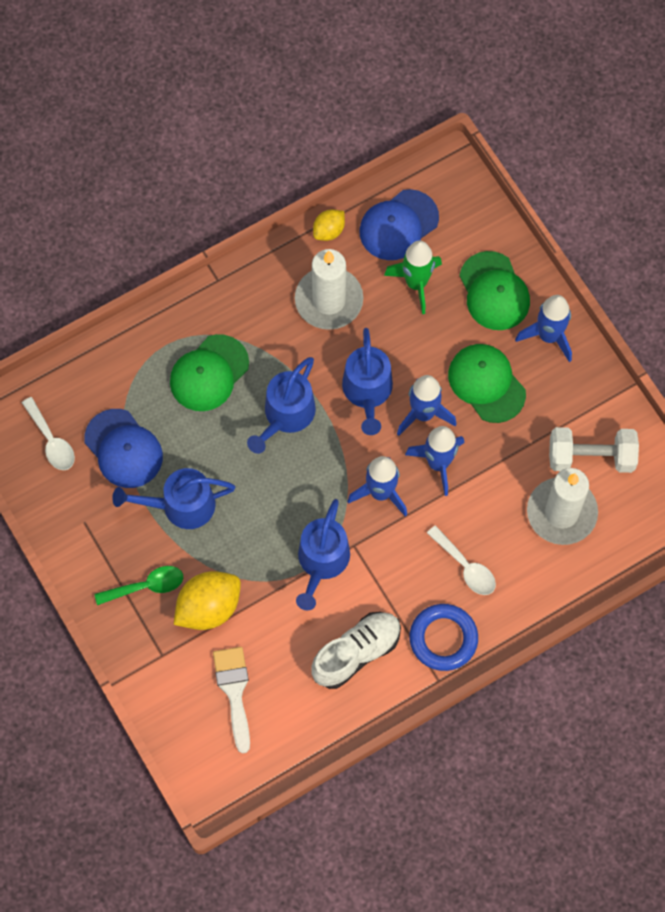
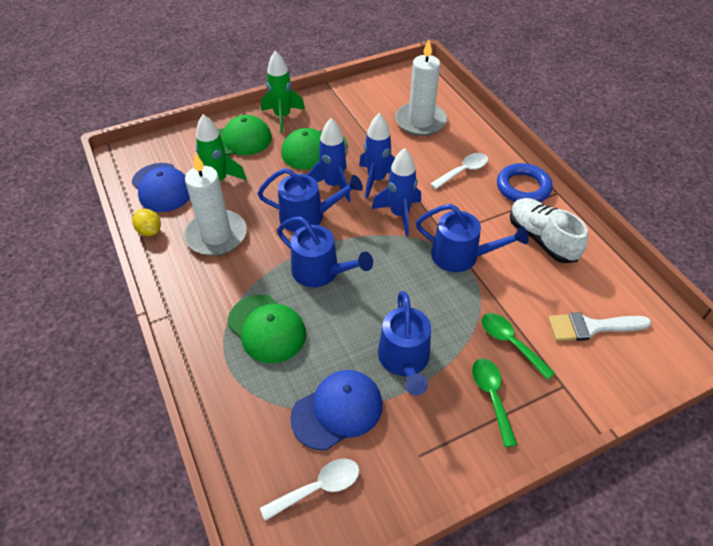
camera: 85 degrees left, 20 degrees down
(208, 607) = (510, 343): yellow lemon -> green spoon
(548, 336) = (282, 117): blue rocket -> green rocket
(591, 457) = (379, 105): white dumbbell -> none

